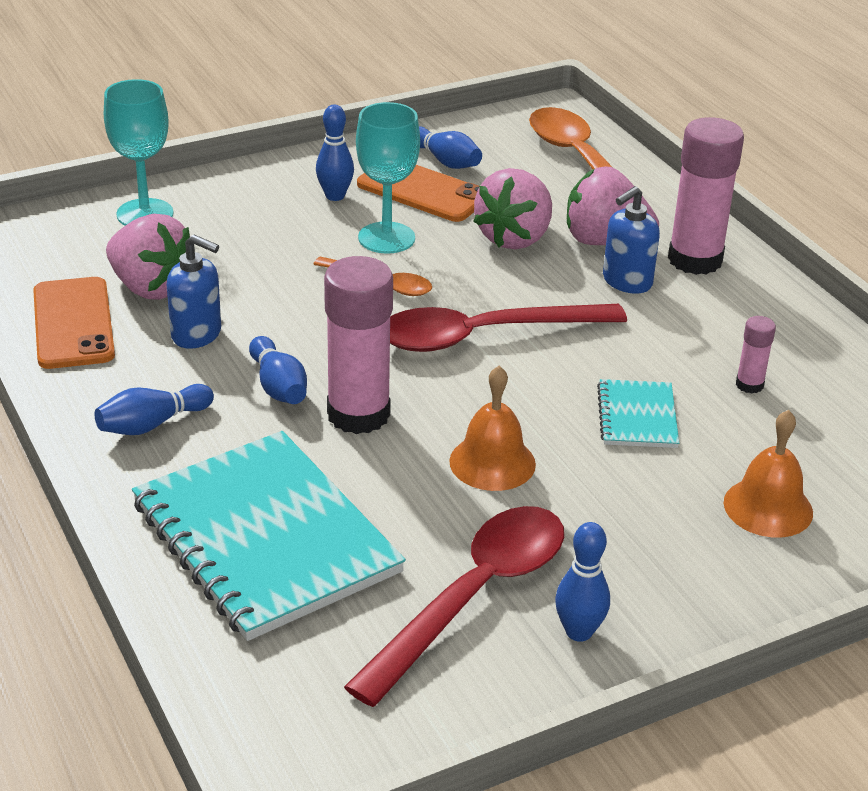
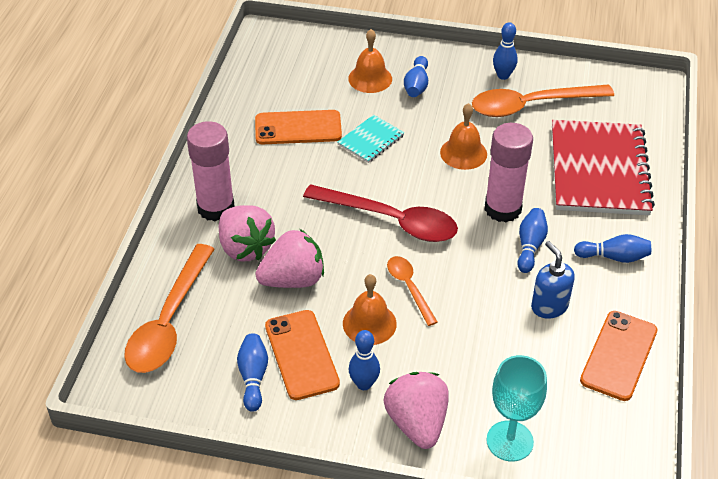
camera: 140 degrees left, 10 degrees up
(151, 288) = (552, 361): pink strawberry -> pink strawberry (417, 423)
(265, 538) = (599, 170): turquoise notebook -> red notebook
(386, 238) = (369, 323): turquoise goblet -> orange bell
(473, 597) = (531, 105): red spoon -> orange spoon
(626, 282) = (272, 214): blue soap dispenser -> none
(688, 534) = (416, 85): none -> blue bowling pin
(749, 385) = (298, 128): pink glue stick -> orange phone

